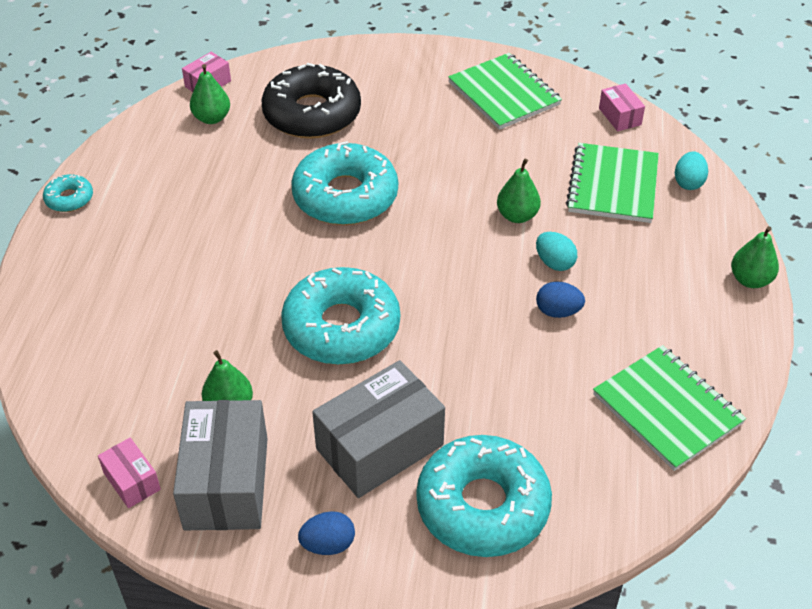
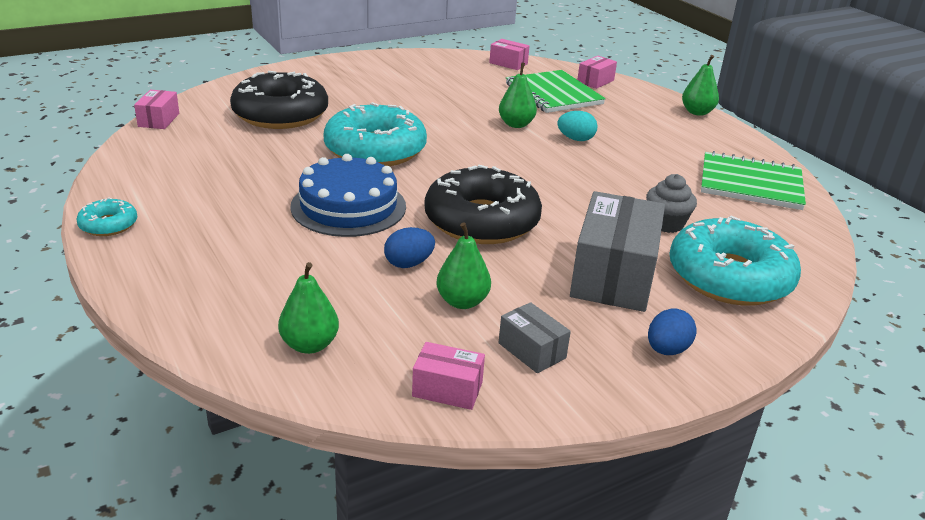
camera: 40 degrees left, 15 degrees down
(212, 118) = (191, 138): green pear -> green pear (309, 345)
(226, 483) = (532, 350): grey box -> grey box, size x0.48
(252, 258) = (348, 206): none -> blue cake
(341, 327) = (481, 221): turquoise donut -> black donut
(504, 93) = (415, 70): green notebook -> none
(505, 415) = (666, 224): none -> grey cupcake
(558, 311) = (615, 161): blue egg -> blue egg (408, 264)
(688, 182) = (595, 81): turquoise egg -> pink box

